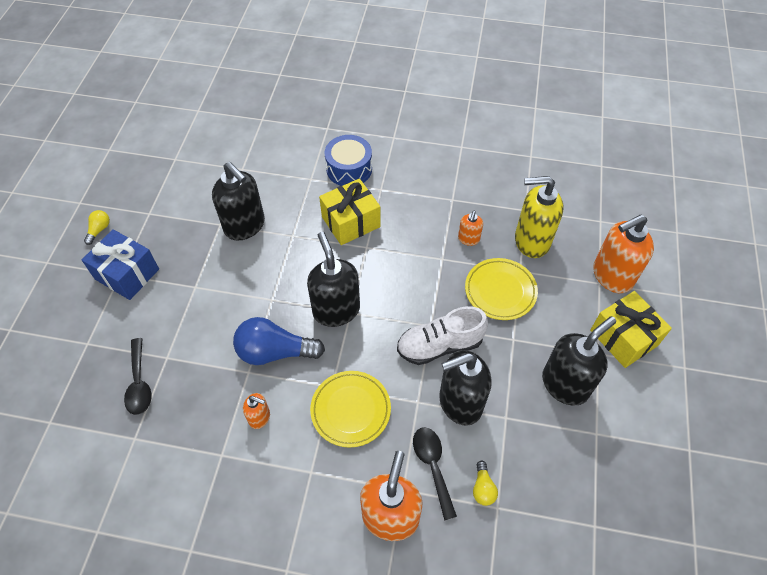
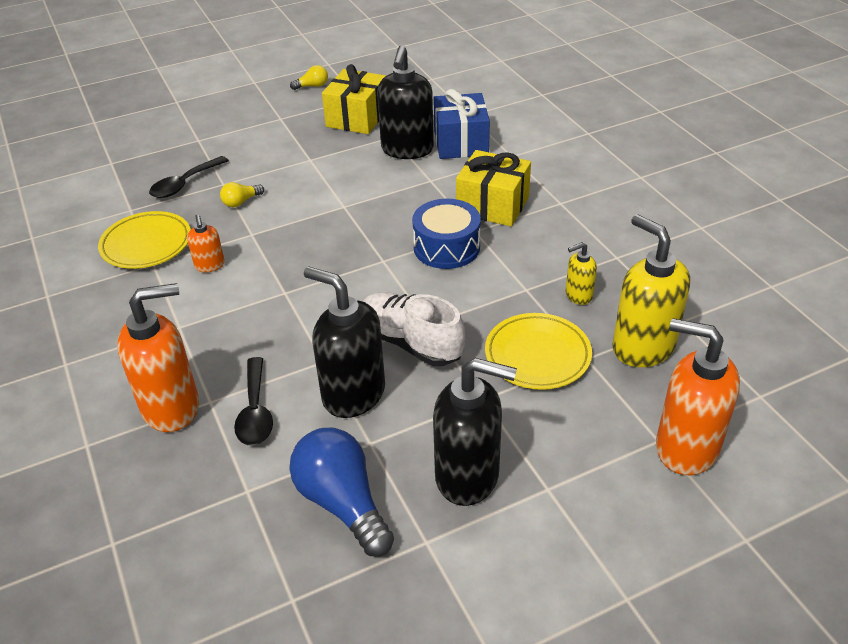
camera: 55 degrees right, 15 degrees down
(127, 274) = (284, 121): blue gift -> blue gift (461, 143)
(275, 352) = (288, 238): blue light bulb -> blue light bulb (343, 503)
(336, 310) = (375, 250): black soap dispenser -> none
(349, 169) = (557, 171): blue drum -> blue drum (446, 247)
(350, 410) = (270, 318): yellow plate -> yellow plate (146, 244)
(433, 466) = (255, 411): black spoon -> black spoon turned 135 degrees clockwise
(468, 239) = (578, 295): orange soap dispenser -> yellow soap dispenser
(483, 488) = (261, 466): yellow light bulb -> yellow light bulb (241, 202)
(623, 338) = (601, 505): yellow gift -> yellow gift (357, 118)

